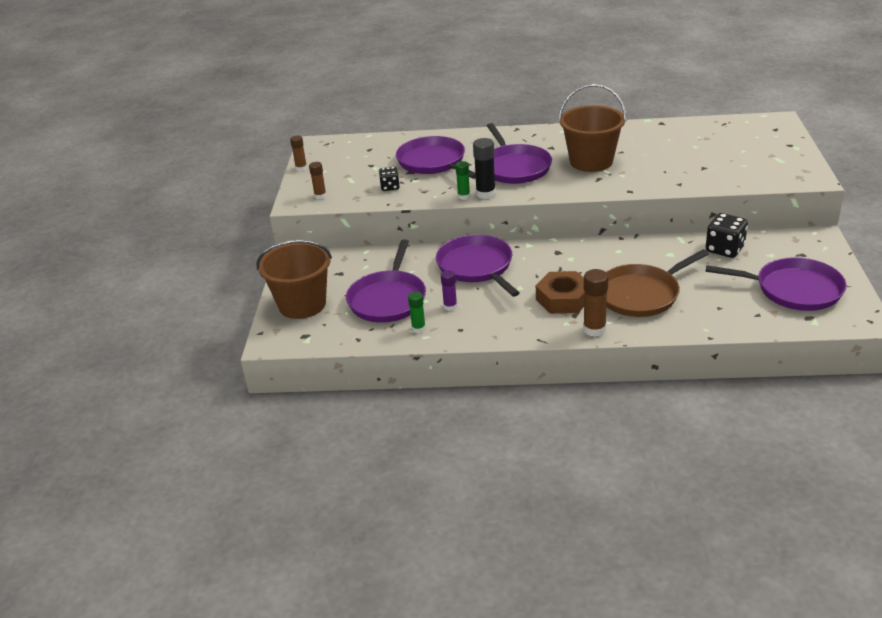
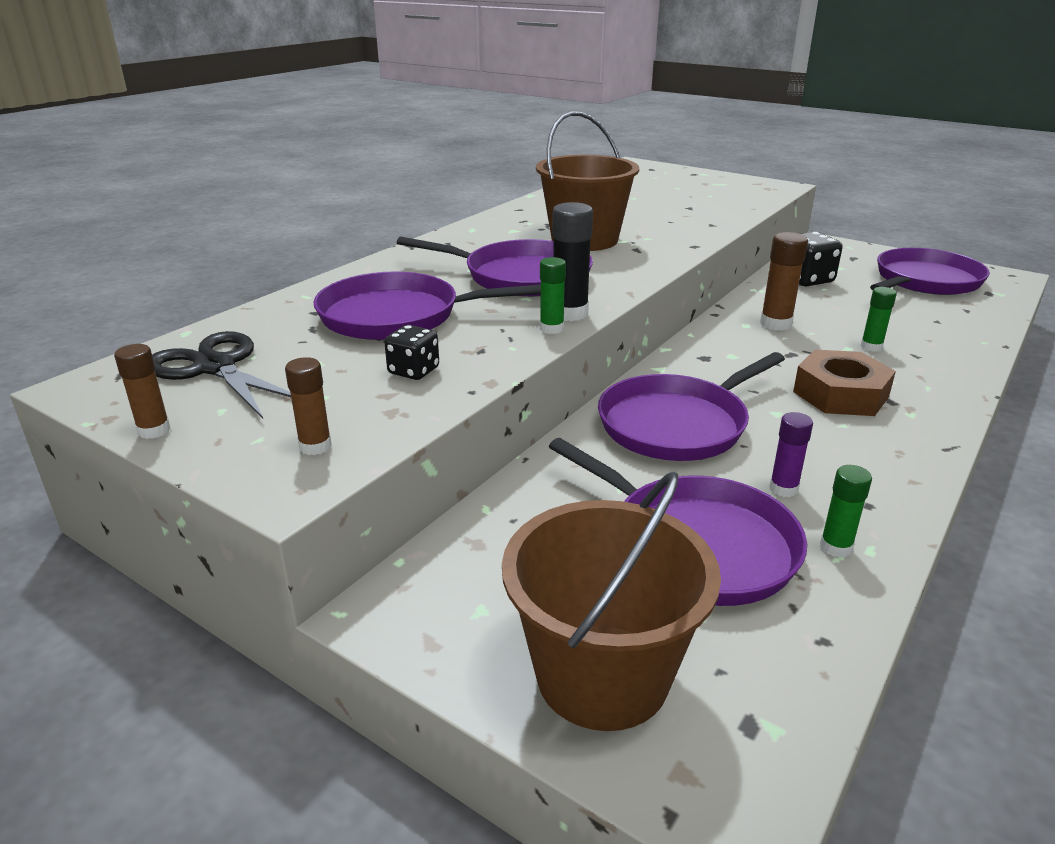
camera: 60 degrees left, 5 degrees down
(350, 154) = (215, 367): none -> black scissors
(477, 267) = (677, 424): purple pan -> purple pan turned 45 degrees counterclockwise
(594, 329) = (943, 401): brown glue stick -> brown glue stick (775, 324)
(641, 294) = (871, 347): brown pan -> green glue stick

